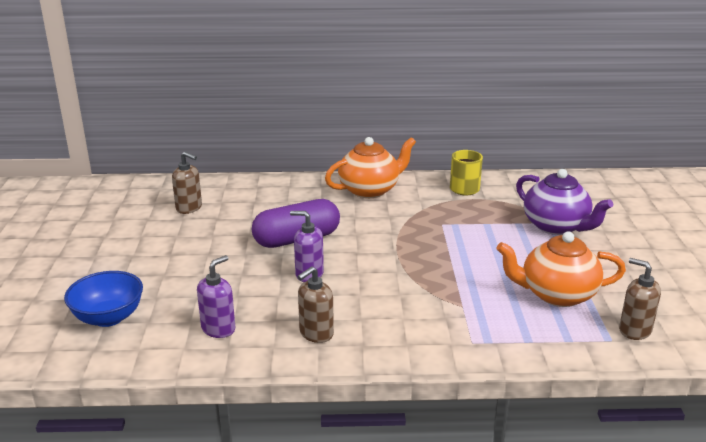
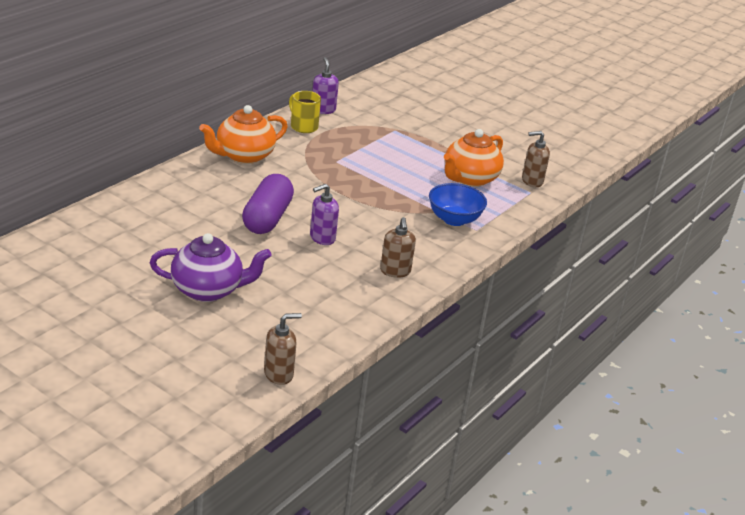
camera: 55 degrees left, 5 degrees up
(108, 317) = (257, 337): blue bowl -> blue bowl (454, 219)
(189, 208) = (139, 234): brown soap dispenser -> brown soap dispenser (279, 374)
(218, 329) = (338, 301): purple soap dispenser -> purple soap dispenser (323, 110)
(370, 190) = (243, 156): orange teapot -> orange teapot turned 135 degrees counterclockwise
(556, 226) = (401, 132): purple teapot -> purple teapot (208, 290)

